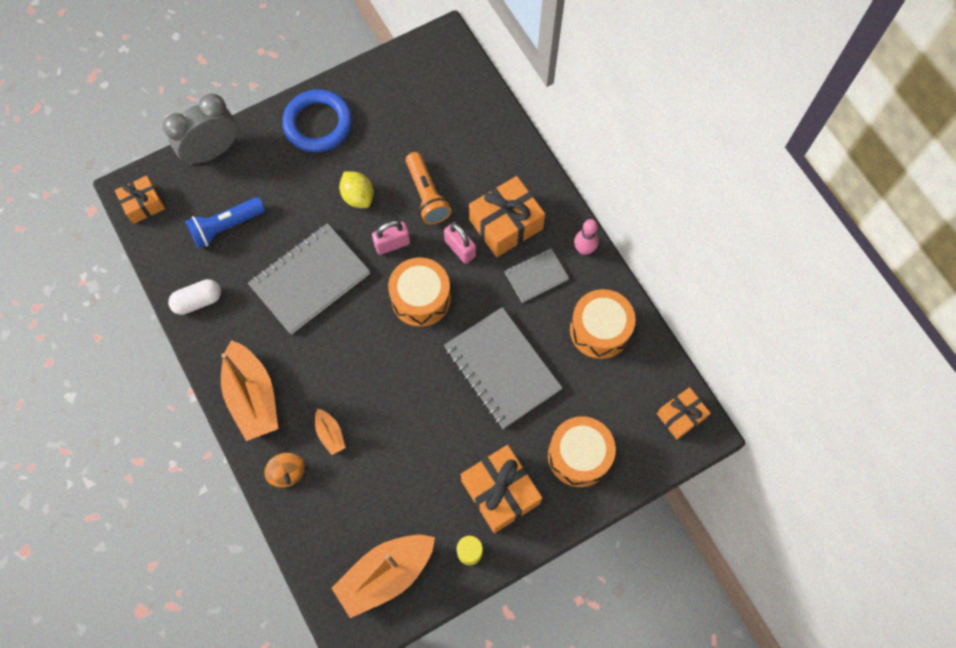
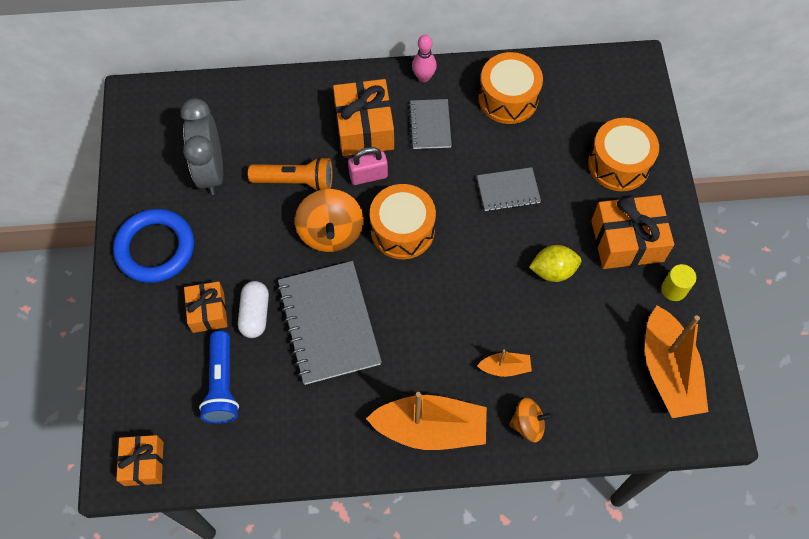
camera: 65 degrees left, 5 degrees down
(198, 301) = (294, 445): white capsule -> white capsule (255, 314)
(213, 151) = (123, 365): grey clock -> grey clock (211, 171)
(358, 197) = (261, 243): yellow lemon -> yellow lemon (553, 270)
(392, 244) = (331, 232): pink padlock -> orange spinning top
(502, 368) = (508, 190): grey notebook -> grey notebook, size x0.54
(680, 416) = (616, 73): orange gift -> orange gift (208, 311)

